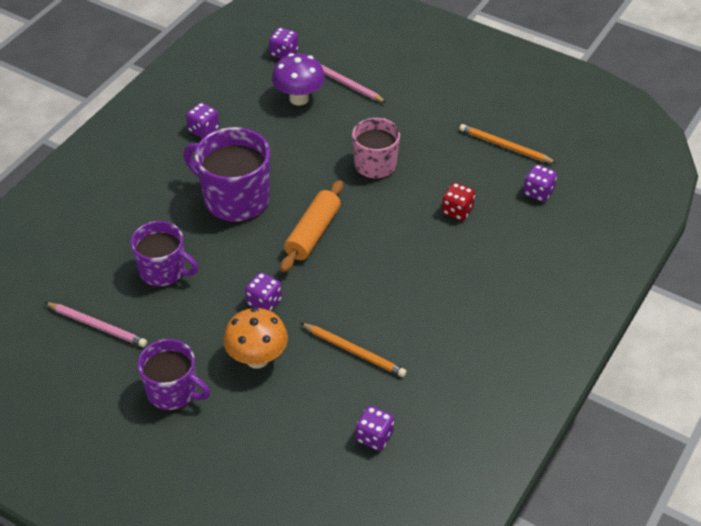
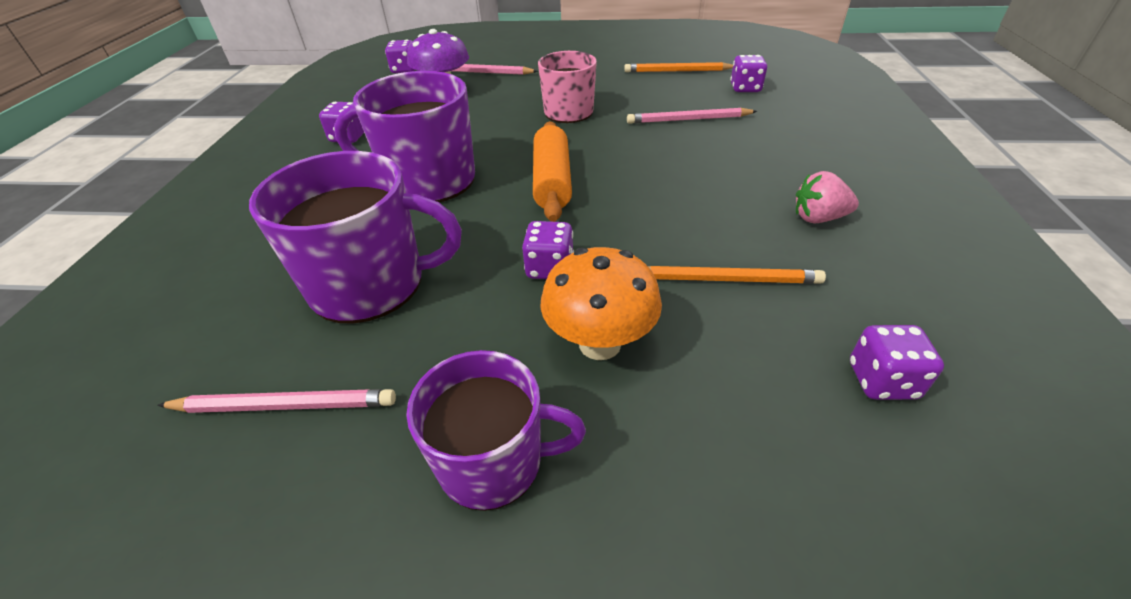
camera: 25 degrees left, 5 degrees down
(164, 271) = (371, 284): purple mug -> purple mug, size x1.50
(452, 336) = (818, 218): none -> pink strawberry
(457, 211) = (688, 120): red dice -> pink pencil

